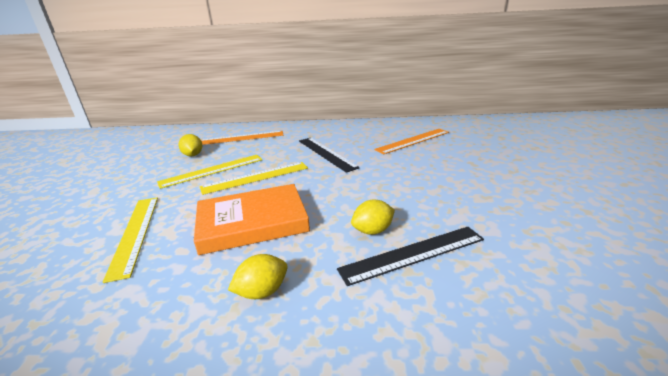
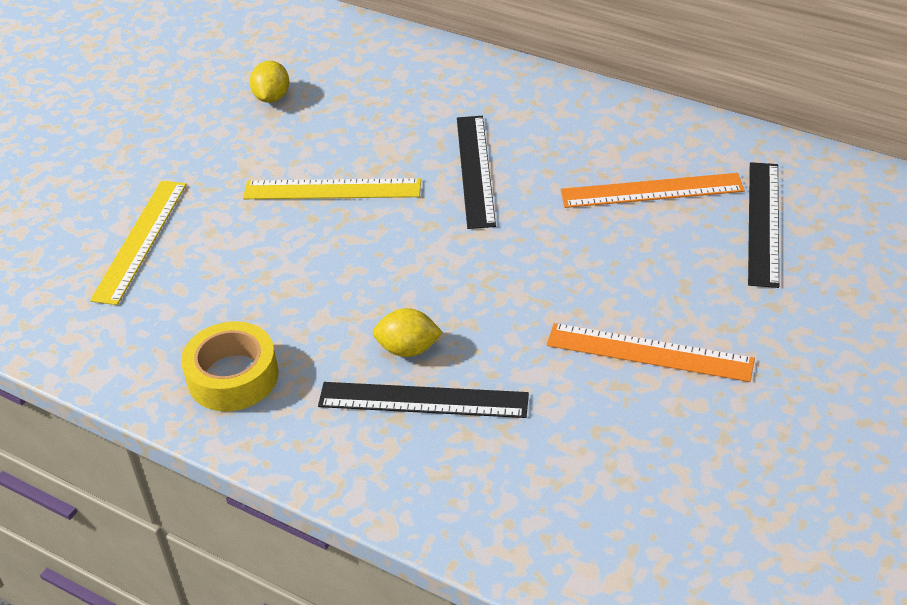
camera: 30 degrees right, 15 degrees up
(212, 170) = (281, 149): yellow ruler -> none
(241, 138) = (371, 73): orange ruler -> orange ruler (649, 352)
(252, 222) = (277, 277): orange book -> none
(262, 291) = (233, 376): yellow lemon -> yellow tape
(470, 138) = (763, 222): none -> black ruler

